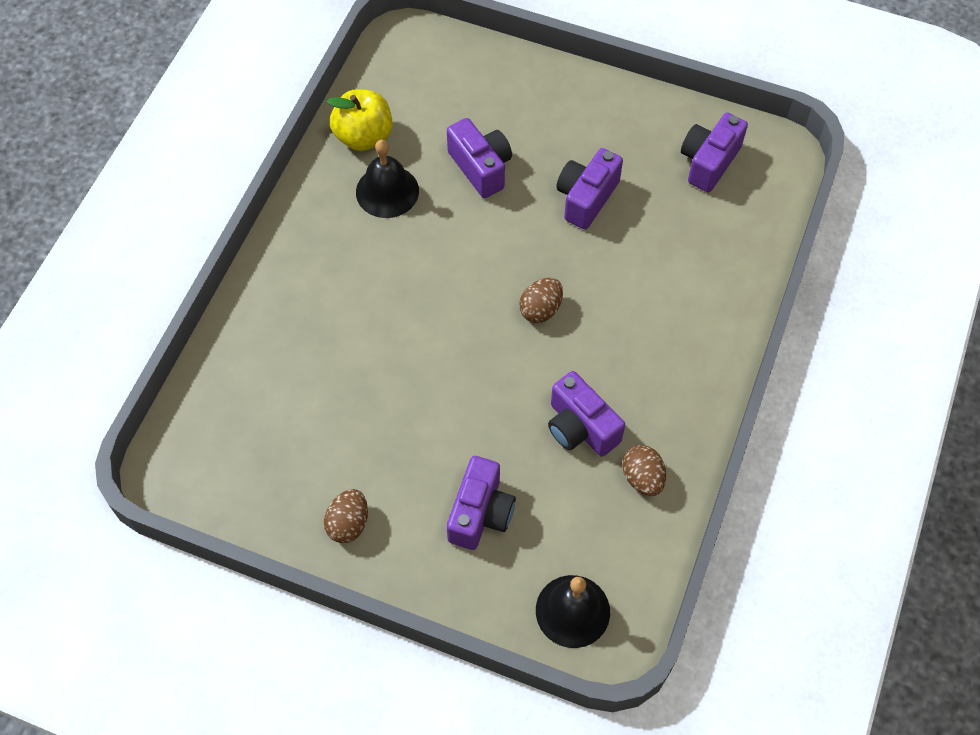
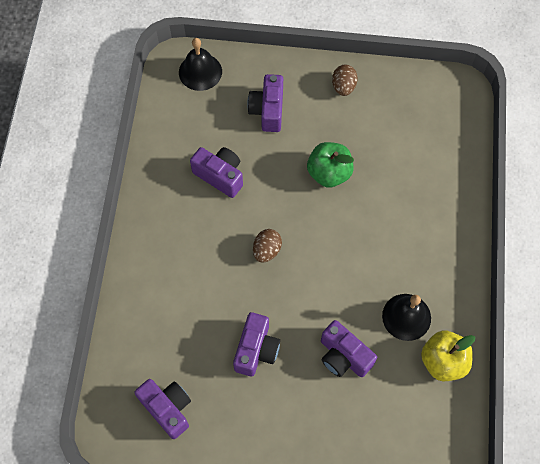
camera: 165 degrees right, 5 degrees up
(420, 393) = (329, 173): none -> green apple
(642, 478) = (174, 154): brown egg -> none
(709, 162) = (167, 408): purple camera -> purple camera turned 60 degrees counterclockwise

